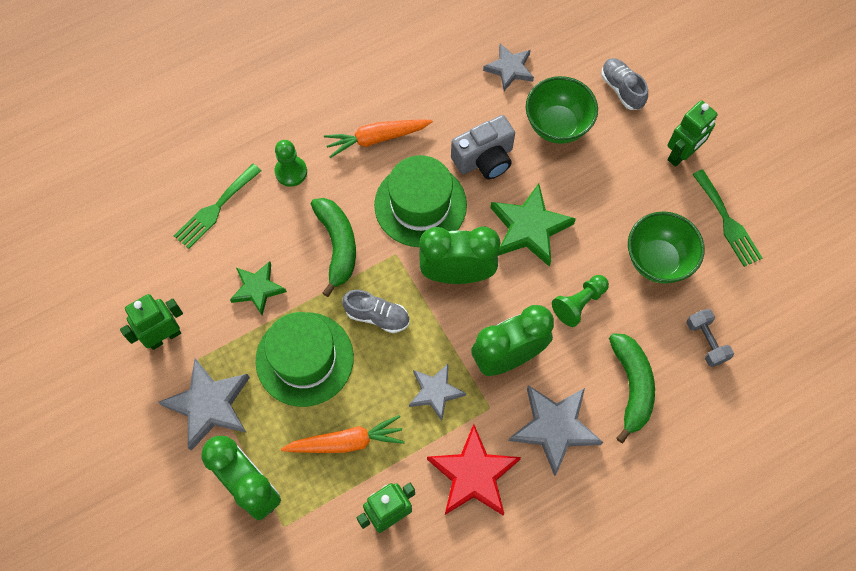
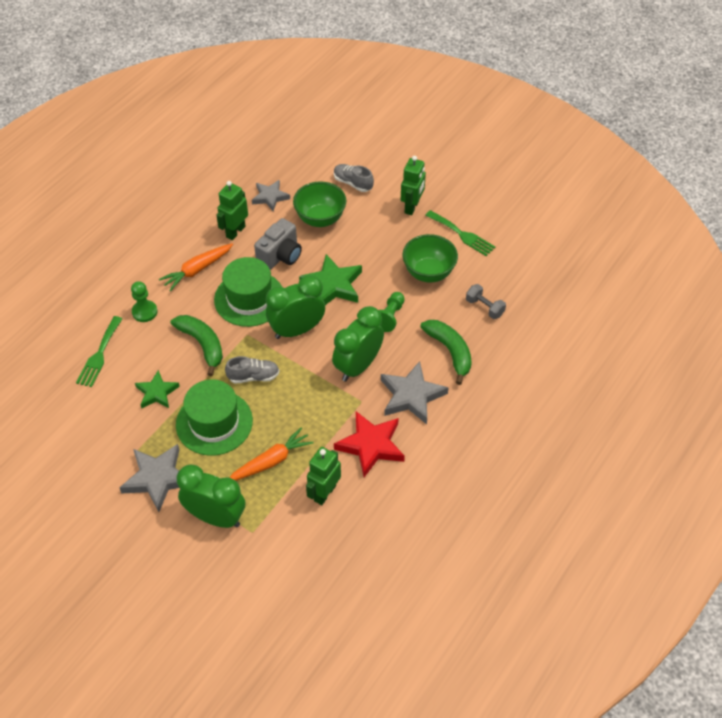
camera: 25 degrees left, 15 degrees down
(164, 336) = (101, 449): green robot -> green robot (235, 231)
(435, 392) = (318, 406): grey star -> none

